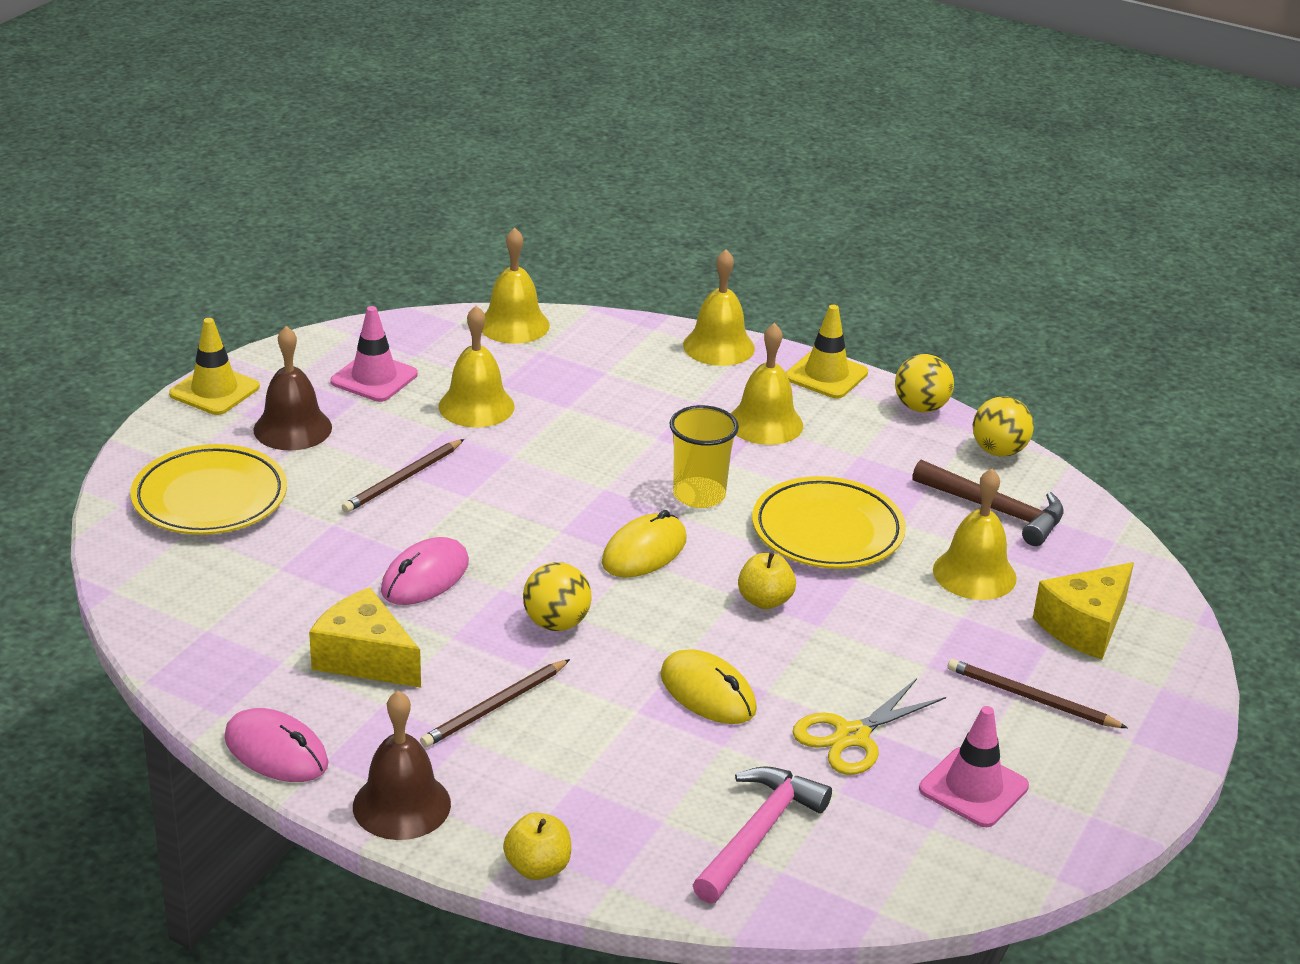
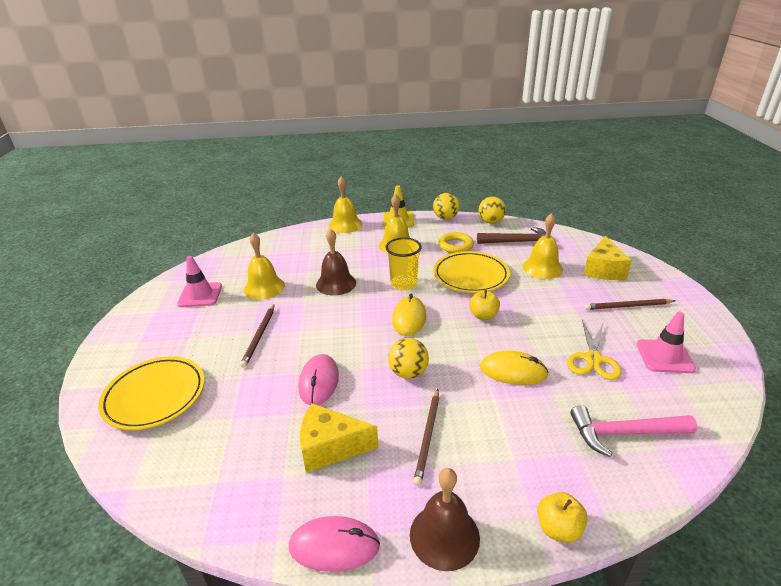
camera: 30 degrees left, 0 degrees up
(214, 391) = (113, 336): yellow traffic cone -> none
(292, 428) = (175, 336): brown bell -> brown bell (336, 283)
(513, 325) = (248, 248): yellow bell -> none
(758, 833) = (624, 433): pink hammer -> pink hammer turned 90 degrees counterclockwise
(870, 468) = (455, 246): none -> yellow ring

